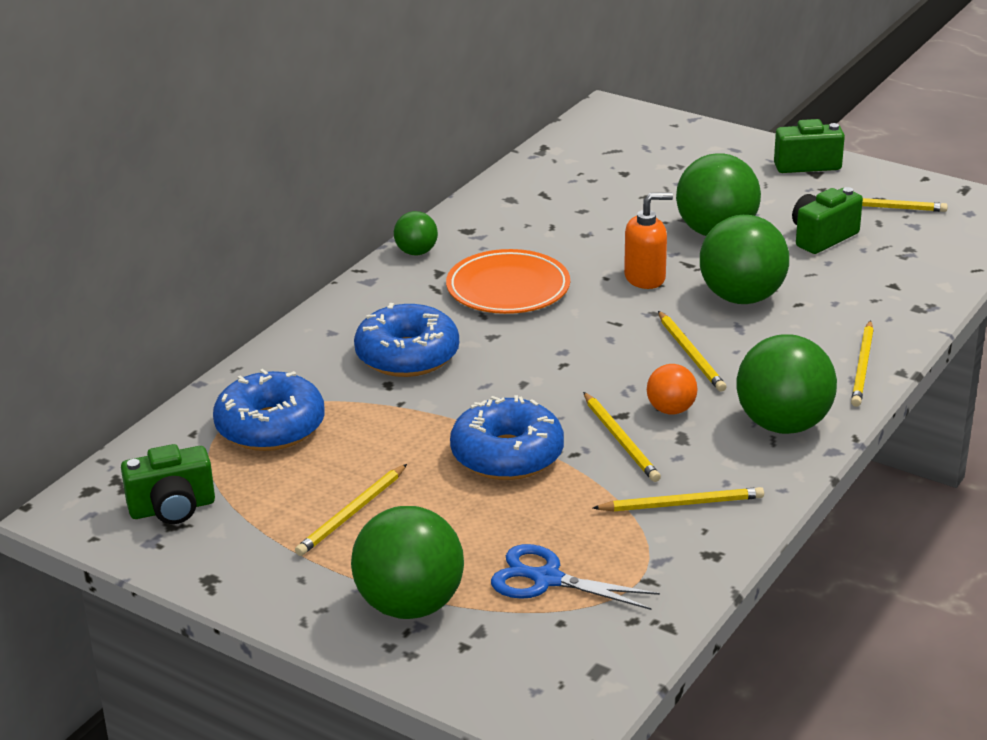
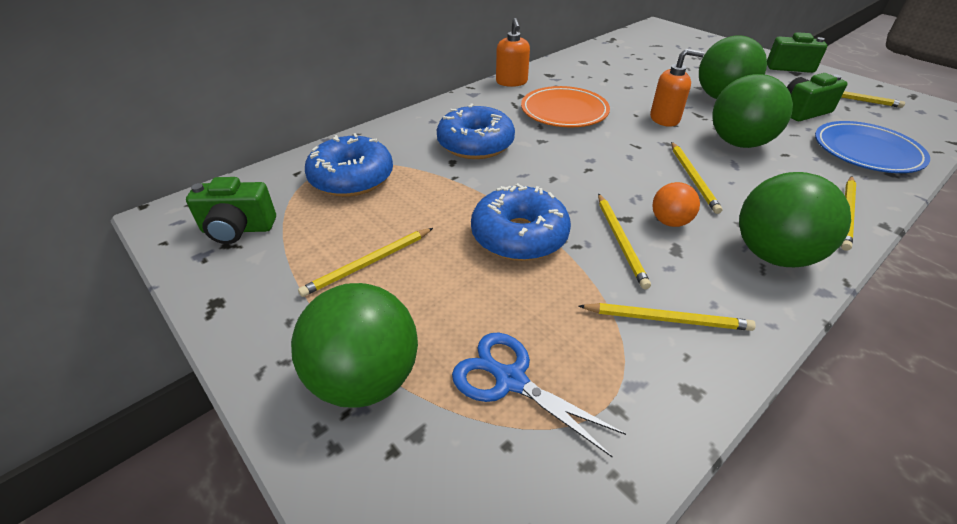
camera: 15 degrees right, 10 degrees up
(416, 252) = (511, 82): green ball -> orange soap dispenser
(893, 284) = (866, 151): none -> blue plate

